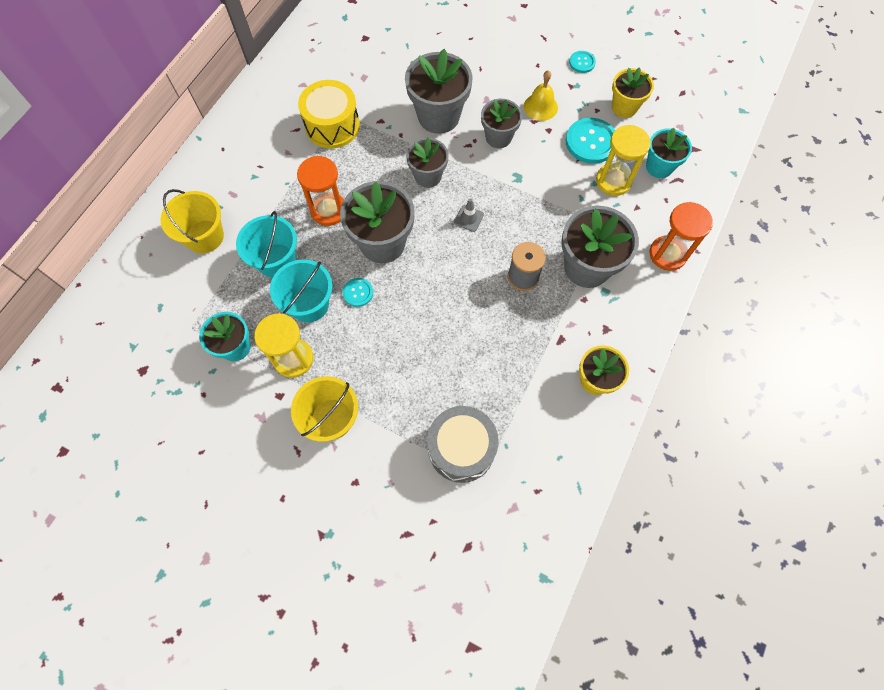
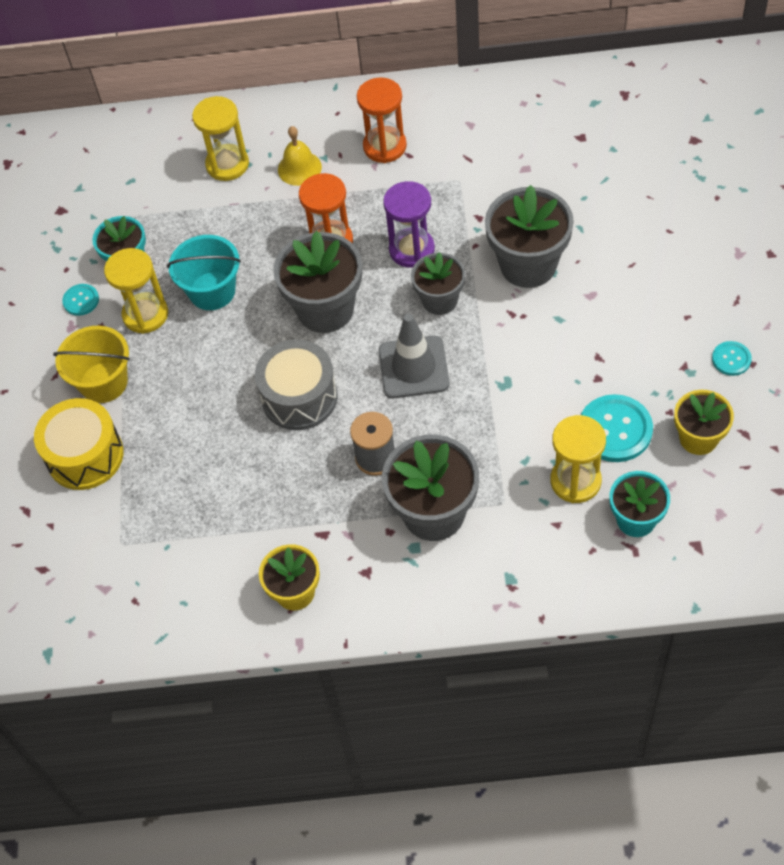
camera: 65 degrees right, 10 degrees down
(205, 236) = (227, 164): yellow bucket -> yellow hourglass
(276, 260) = (241, 235): turquoise bucket -> none
(332, 126) = (437, 181): yellow drum -> yellow drum (85, 455)
(358, 293) = (252, 323): turquoise button -> turquoise button (81, 300)
(375, 169) = (411, 249): none -> purple hourglass
(461, 448) = (139, 508): grey drum -> grey drum (299, 397)
(469, 218) = (413, 367): grey traffic cone -> grey traffic cone, size x2.05
(498, 137) = (545, 336): grey flower pot -> none
(540, 107) = (625, 352): yellow bell -> yellow bell (299, 168)
(667, 254) = (513, 588): orange hourglass -> orange hourglass (384, 146)

